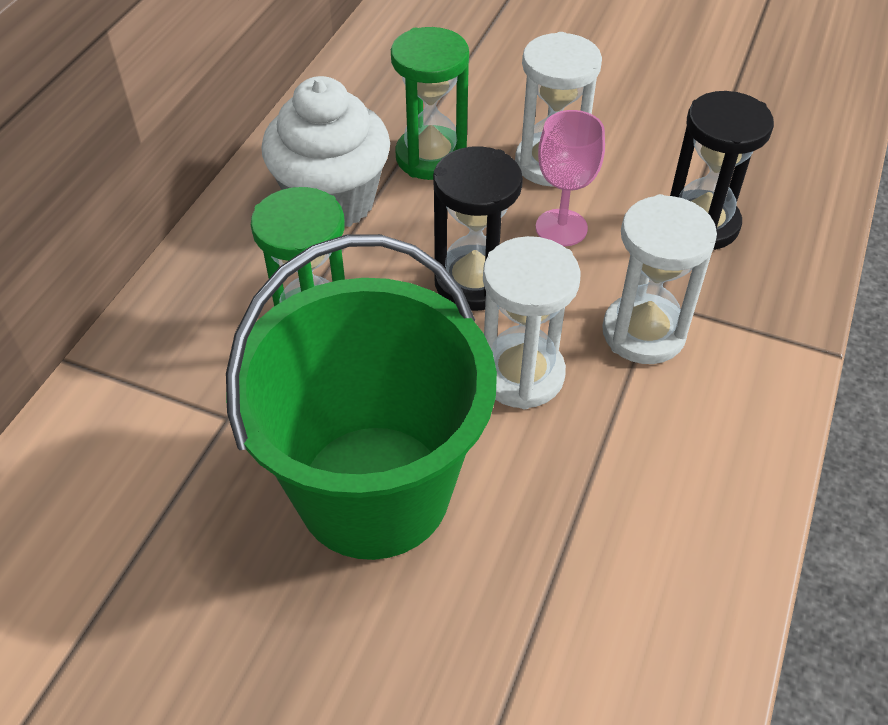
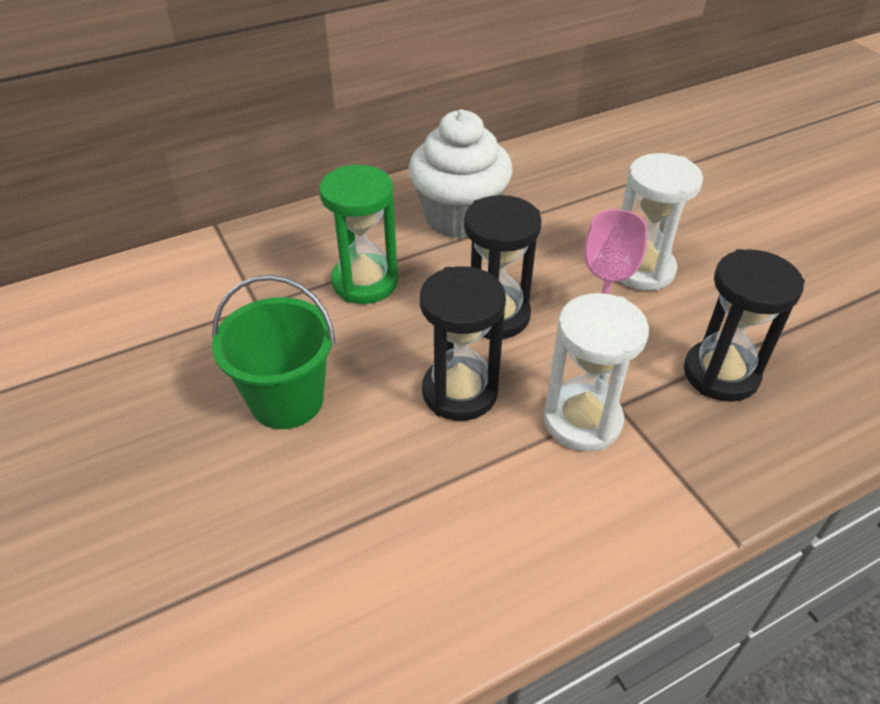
camera: 40 degrees right, 5 degrees down
(374, 490) = (287, 400): green bucket -> green bucket, size x0.59
(431, 157) = (556, 223): green hourglass -> none
(521, 374) = (459, 392): white hourglass -> black hourglass

